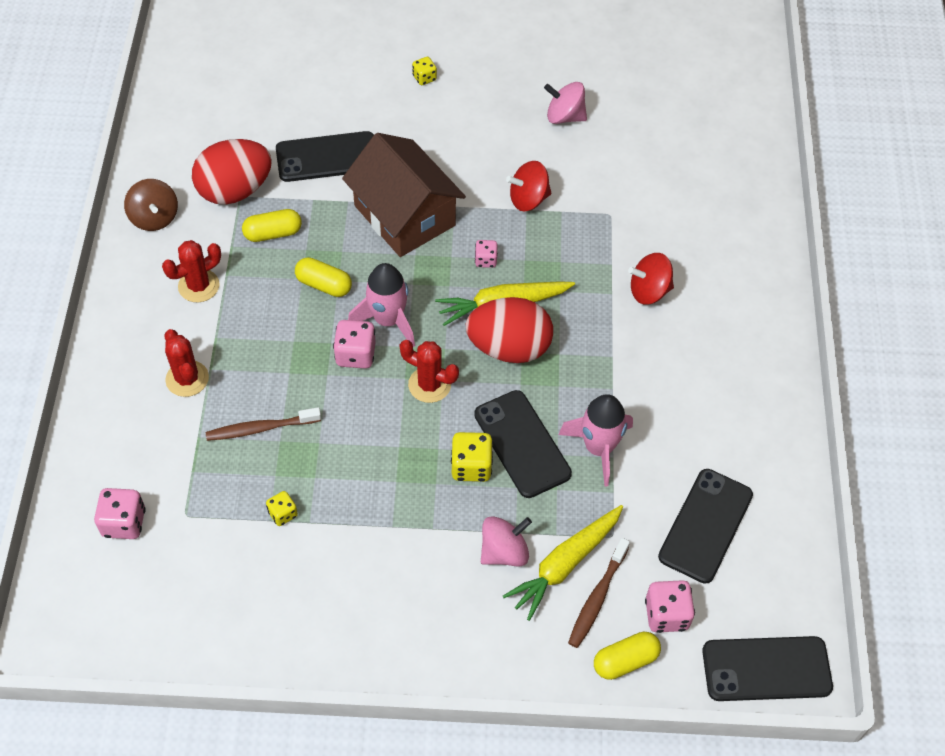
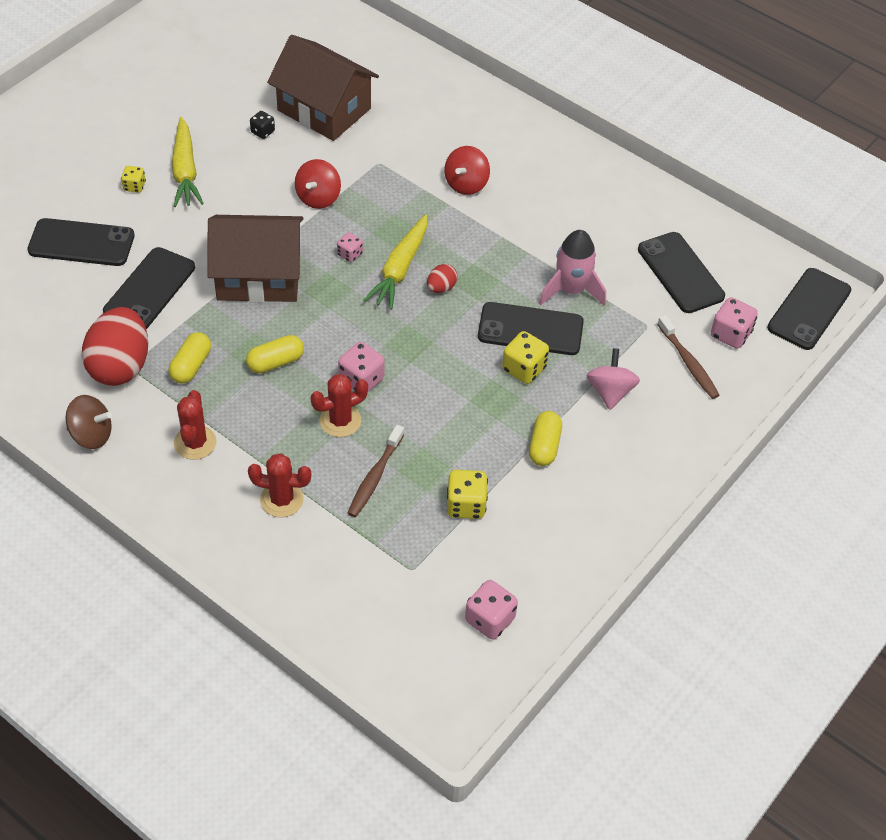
camera: 55 degrees left, 5 degrees down
(124, 523) = (383, 615): pink dice -> pink dice (490, 620)
(283, 514) = (466, 505): yellow dice -> yellow dice, size x1.66
(336, 86) = (81, 243): none -> black phone
(388, 320) = (348, 342): pink rocket -> none
(429, 385) = (431, 352): red cactus -> red cactus (340, 421)
(509, 348) = (441, 288): red egg -> red egg, size x0.44
(564, 116) = (262, 132): pink spinning top -> black dice
(564, 564) = (648, 364): yellow carrot -> yellow carrot (185, 171)
(625, 661) = (747, 377): yellow capsule -> yellow capsule (544, 446)
(633, 139) = (324, 109): none -> brown house

